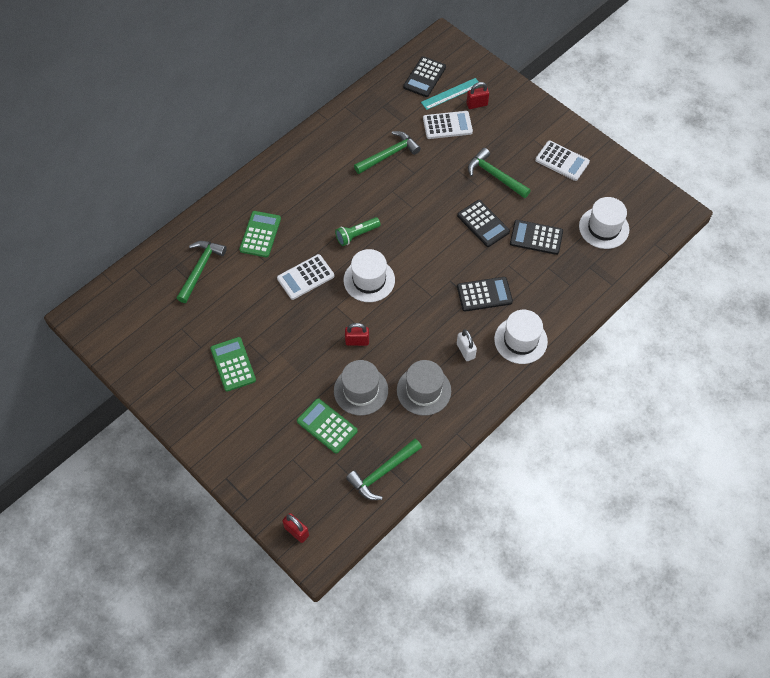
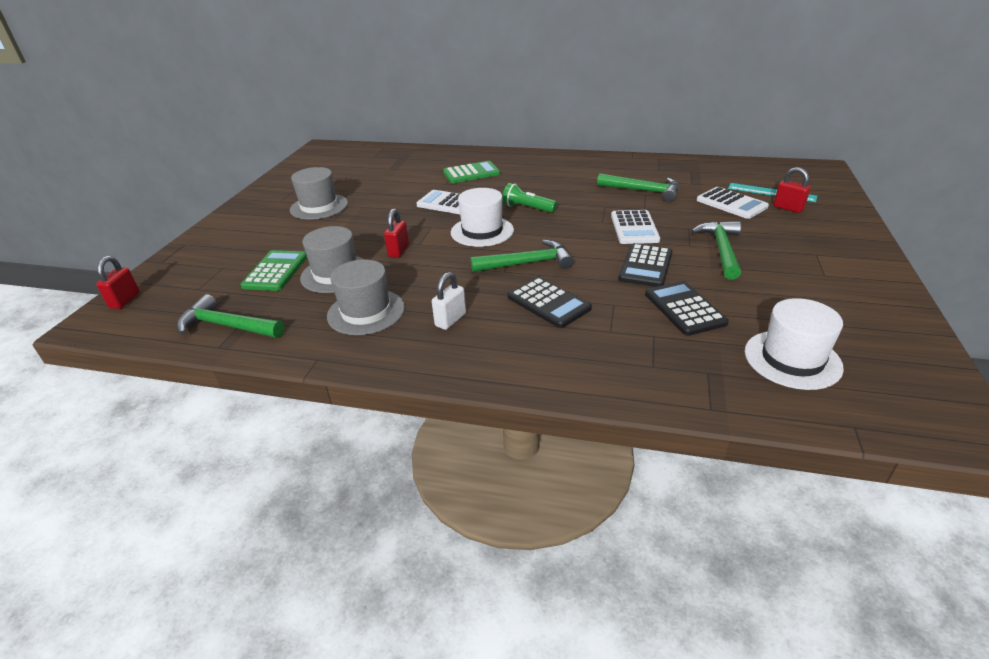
camera: 60 degrees right, 25 degrees down
(200, 269) = (408, 165): green hammer -> green hammer (528, 263)
(233, 364) = (319, 206): green calculator -> grey hat
(357, 341) = (398, 251): red padlock -> red padlock turned 45 degrees clockwise
(424, 77) = (761, 175): black calculator -> none
(520, 340) = (511, 357): white hat -> none
(562, 161) = (827, 284): white calculator -> white calculator (634, 228)

